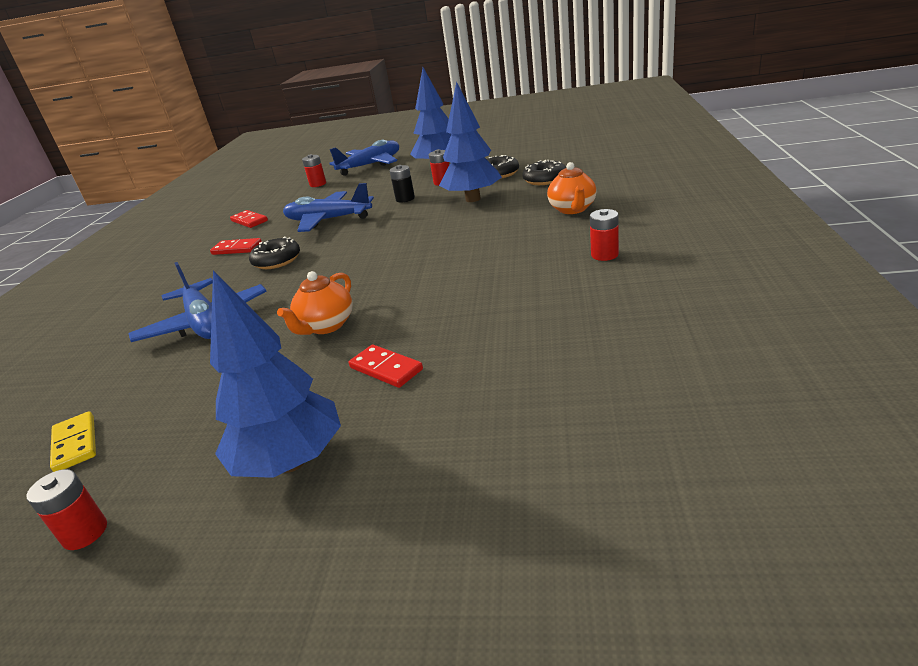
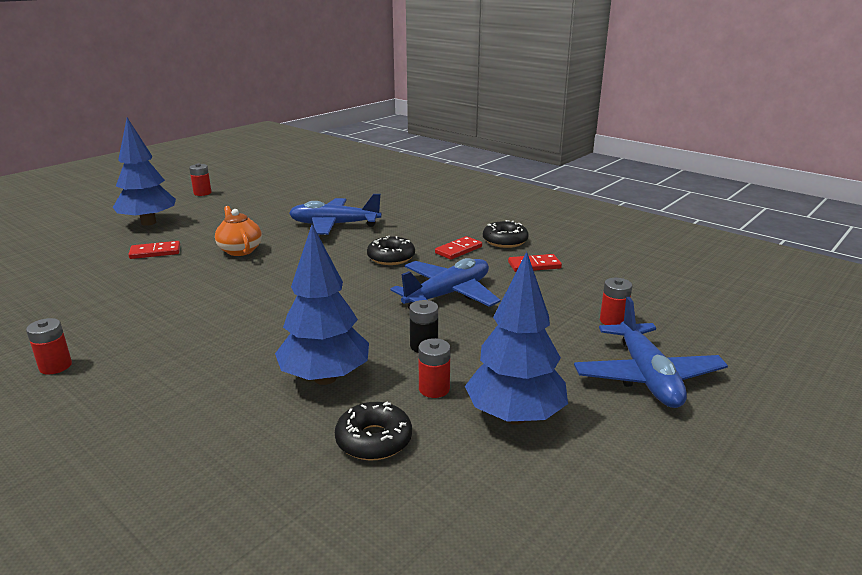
camera: 120 degrees right, 5 degrees down
(75, 444) = (271, 194): yellow domino -> none
(545, 179) = (268, 456): black donut -> black donut (505, 241)
(572, 209) = (151, 411): orange teapot -> none

